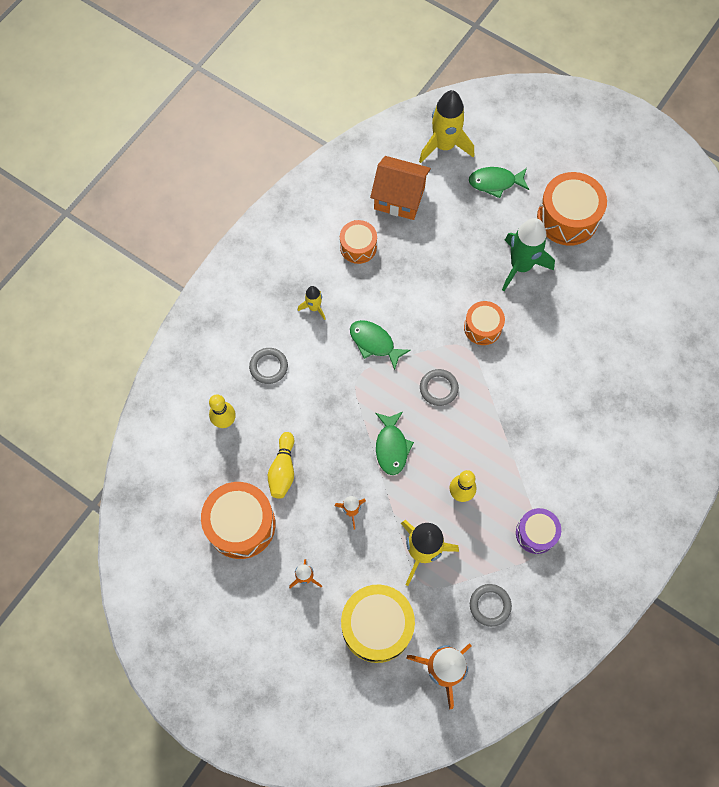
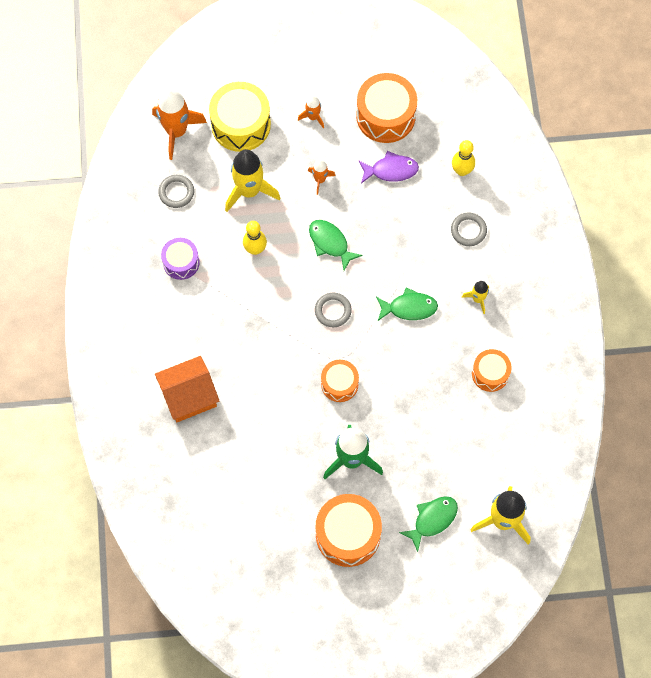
camera: 140 degrees right, 0 degrees up
(283, 470) = (391, 170): yellow bowling pin -> purple fish
(399, 198) = (496, 442): orange house -> orange house (189, 396)

